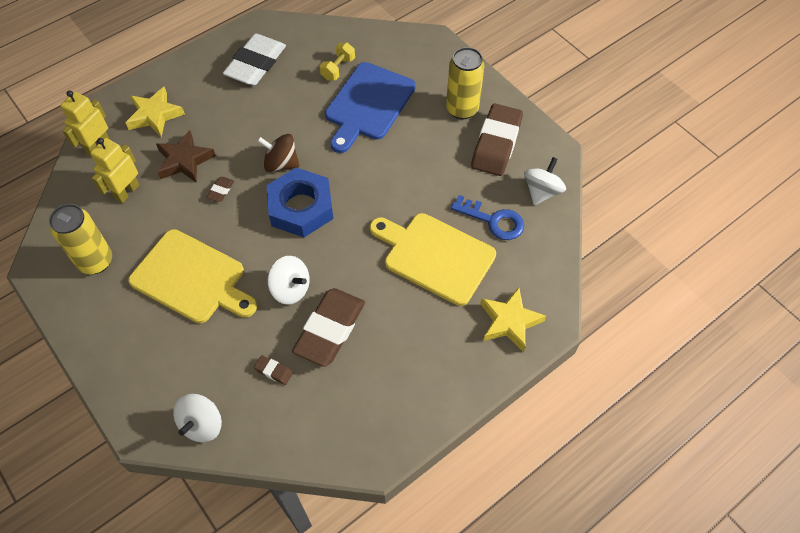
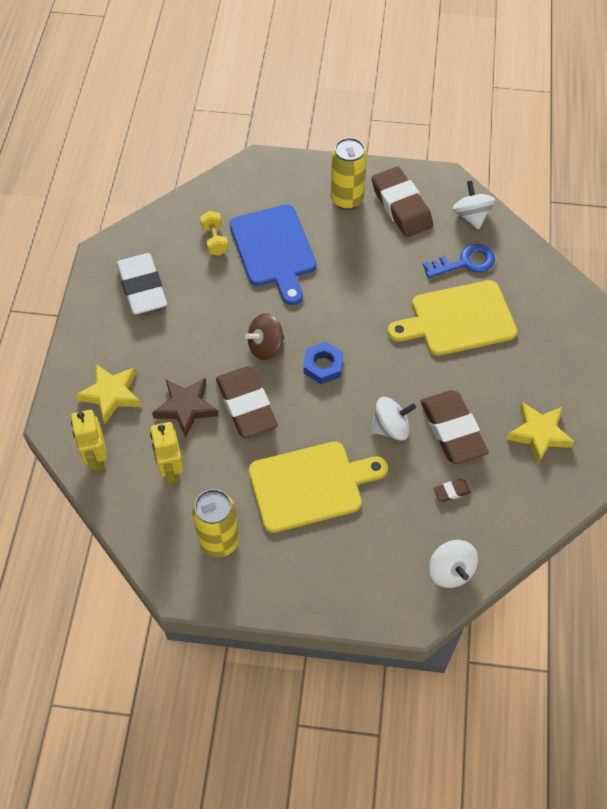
camera: 45 degrees left, 0 degrees up
(221, 191) = (246, 405): brown eraser -> brown eraser, size x2.45
(301, 207) = (323, 366): blue nut -> blue nut, size x0.58
(509, 321) = (555, 321): yellow star -> yellow star (538, 434)

